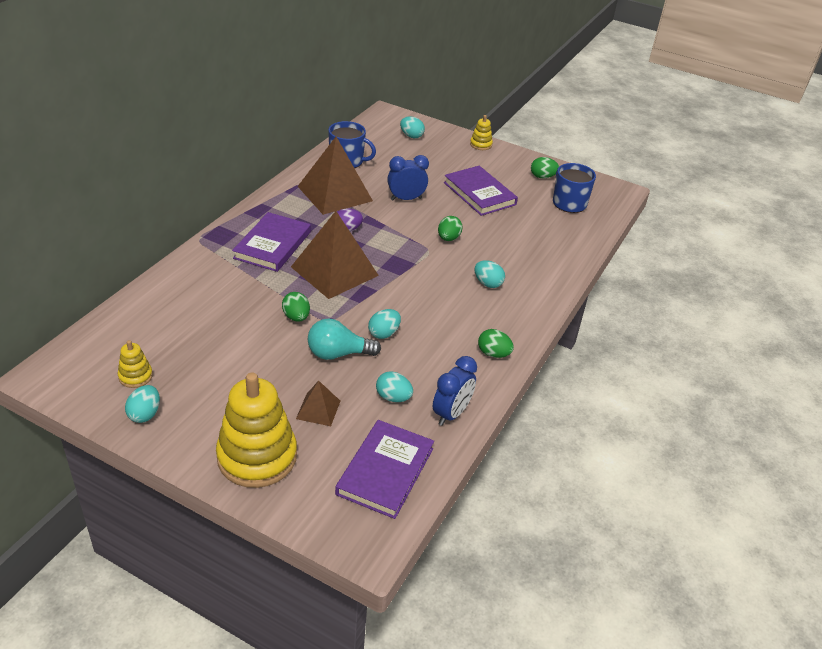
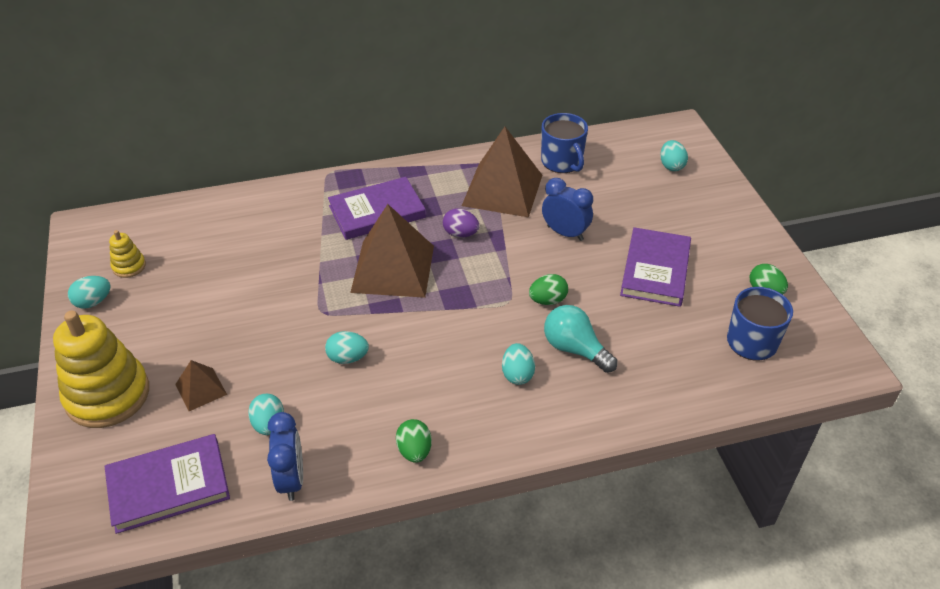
camera: 50 degrees right, 5 degrees up
(296, 317) = (301, 292): green egg -> none
(338, 354) = (285, 350): turquoise light bulb -> turquoise light bulb (575, 349)
(451, 414) = (291, 479): blue clock -> blue clock turned 90 degrees counterclockwise
(480, 145) = (741, 214): yellow stacking toy -> none

